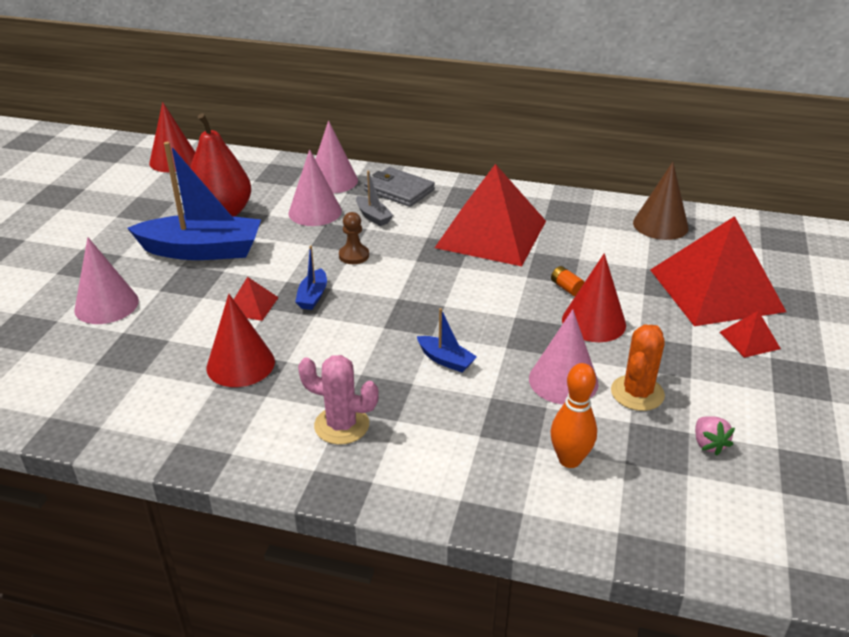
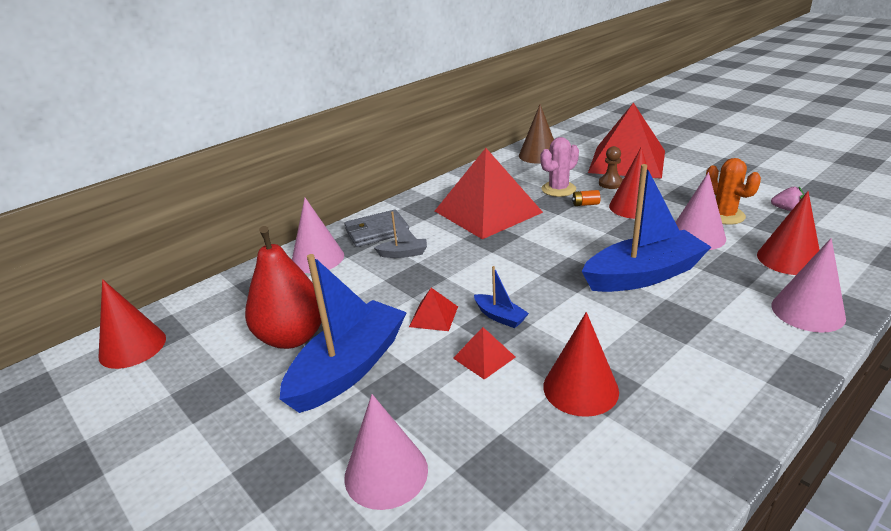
camera: 55 degrees left, 5 degrees down
(315, 212) = (359, 281): pink cone -> pink cone (807, 311)
(341, 425) = (708, 349): pink cactus -> pink cactus (558, 189)
(354, 255) = (455, 279): brown pawn -> brown pawn (610, 183)
(445, 360) = (643, 275): blue boat -> blue boat, size x2.29
(569, 460) = (789, 259): orange bowling pin -> red cone
(749, 340) = (687, 168): red pyramid -> red pyramid (434, 316)

